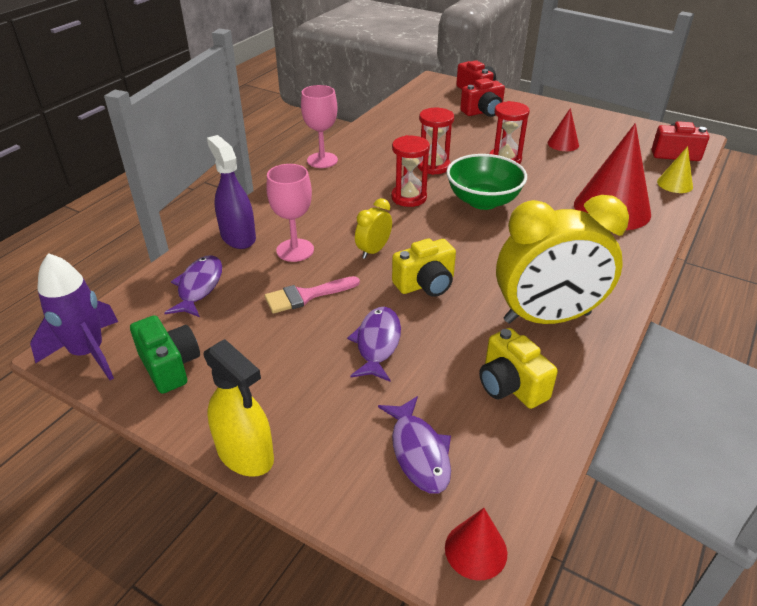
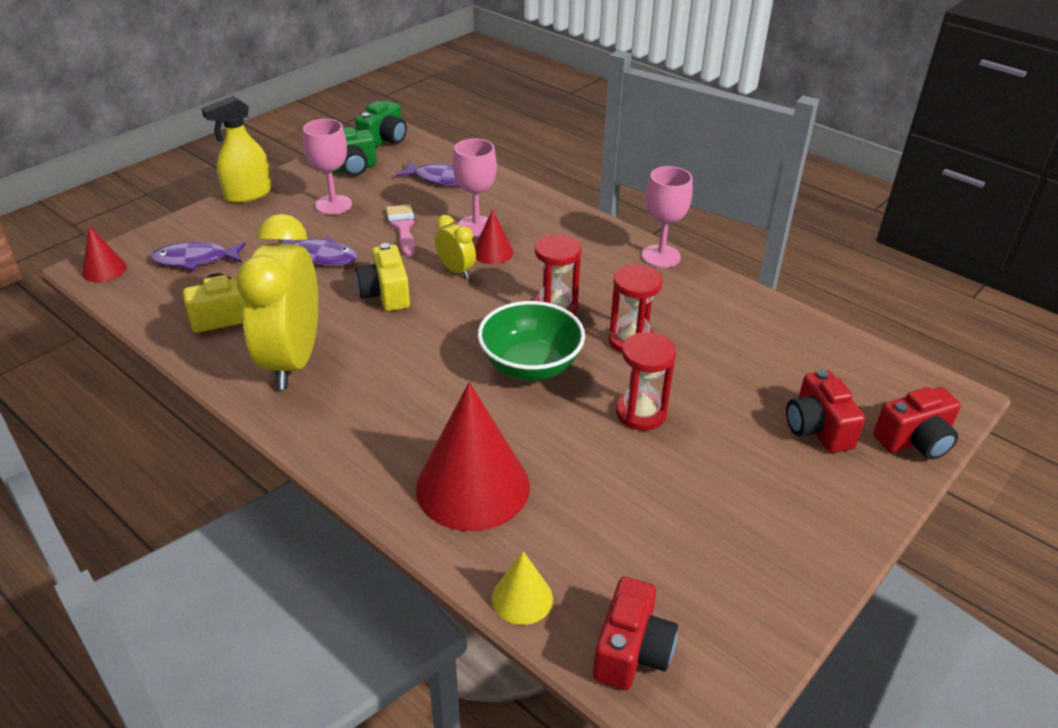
camera: 100 degrees right, 0 degrees up
(88, 353) = (384, 140): purple rocket -> green camera
(238, 237) = (511, 198): purple spray bottle -> none
(266, 359) = (333, 205): none -> pink goblet
(563, 144) = (688, 497): red cone -> red cone (493, 252)

